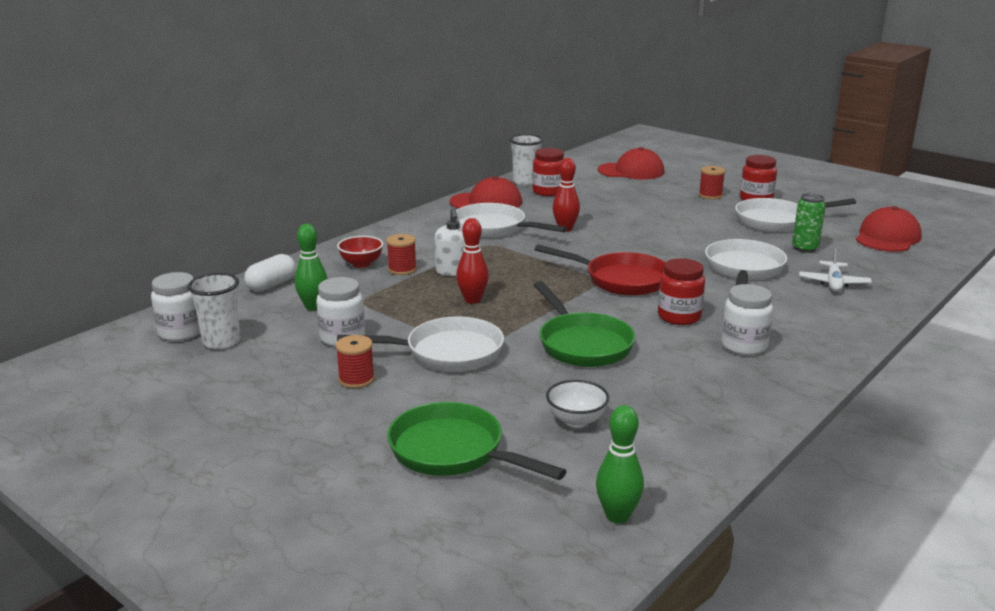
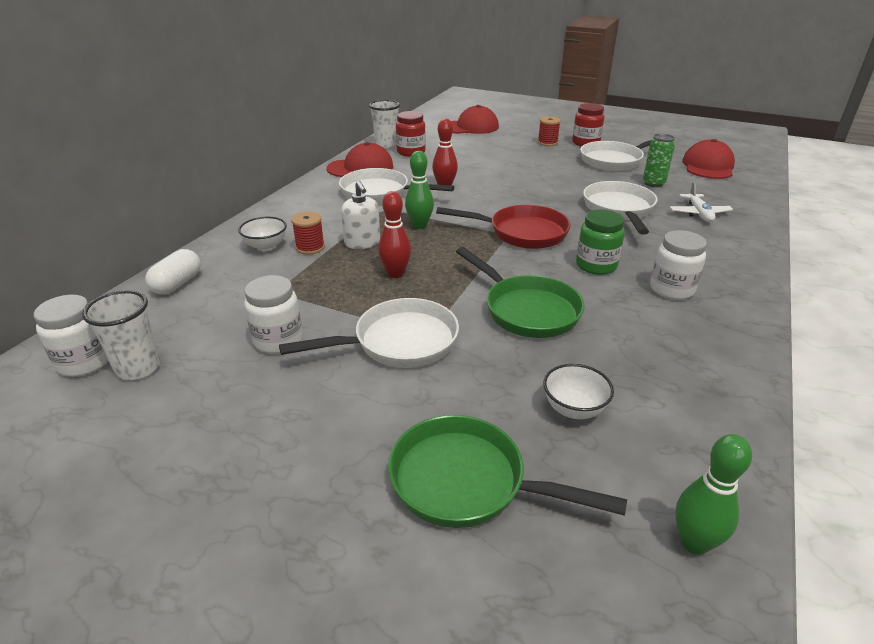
camera: 15 degrees left, 10 degrees up
(313, 307) = (232, 305): green bowling pin -> green bowling pin (419, 225)
(356, 379) = (314, 395): red spool -> none
(361, 264) = (266, 246): red bowl -> white bowl
(679, 317) = (596, 265): red jar -> green jar

